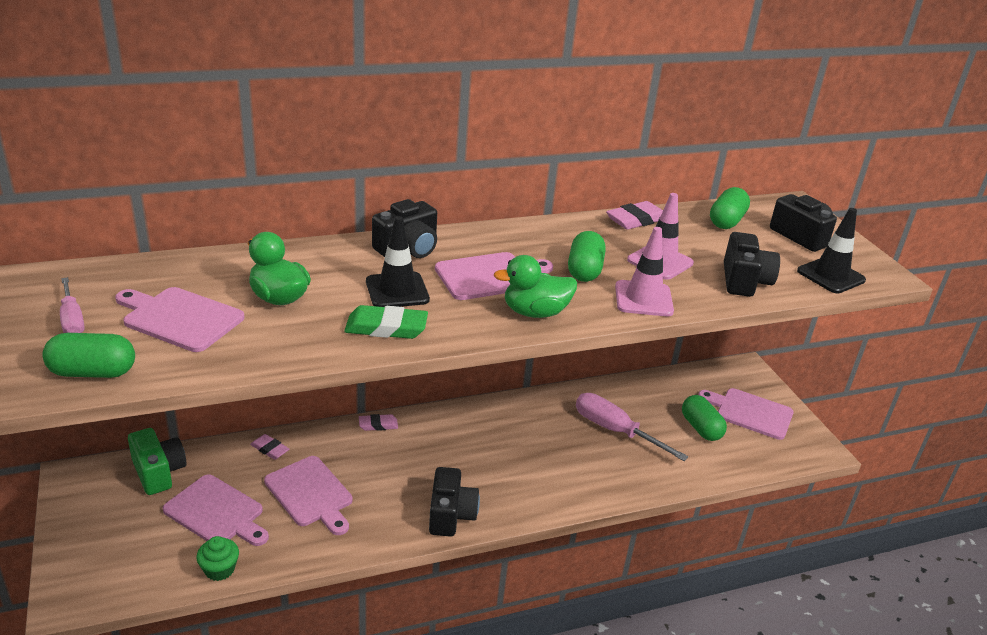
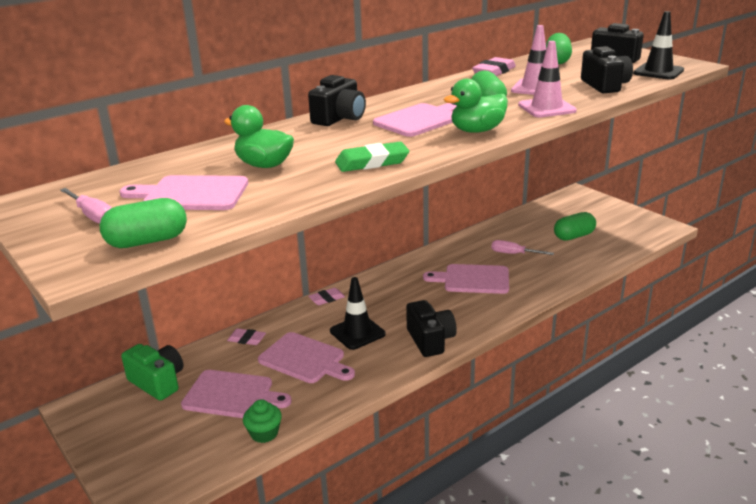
camera: 15 degrees left, 5 degrees down
(397, 291) = (357, 141): black traffic cone -> black traffic cone (357, 332)
(615, 431) = (514, 254): pink screwdriver -> pink screwdriver, size x0.59
(701, 428) = (574, 236): green capsule -> green capsule turned 75 degrees counterclockwise
(750, 413) = (601, 218): pink cutting board -> pink cutting board (473, 279)

